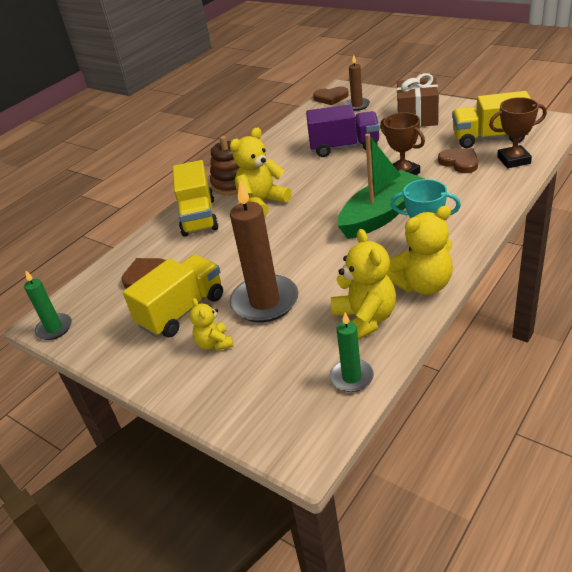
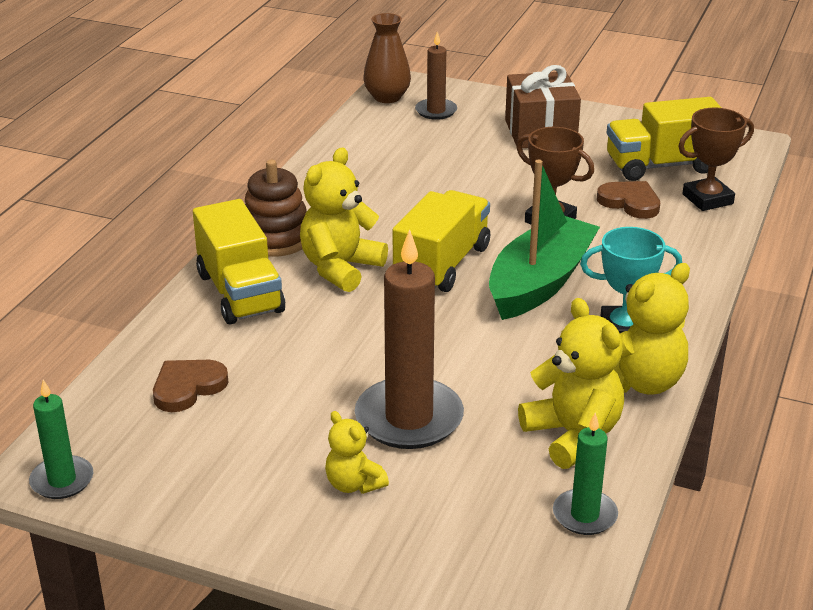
camera: 20 degrees left, 5 degrees down
(182, 311) = (278, 440): yellow truck -> yellow truck (442, 264)
(331, 98) = (387, 97): brown heart -> brown vase
(344, 147) = (441, 178): purple truck -> none

